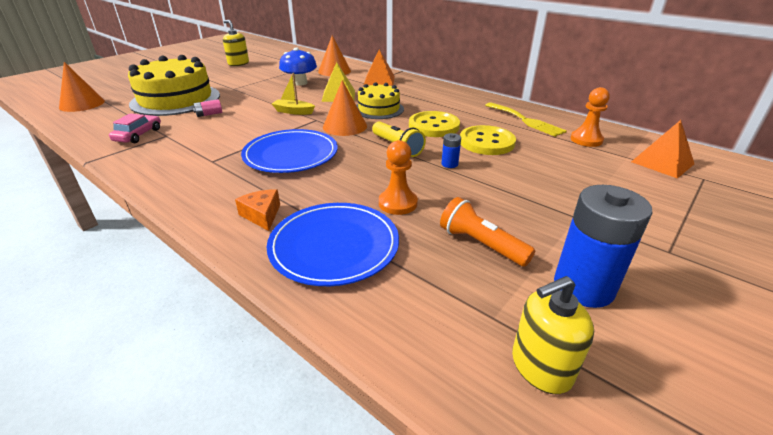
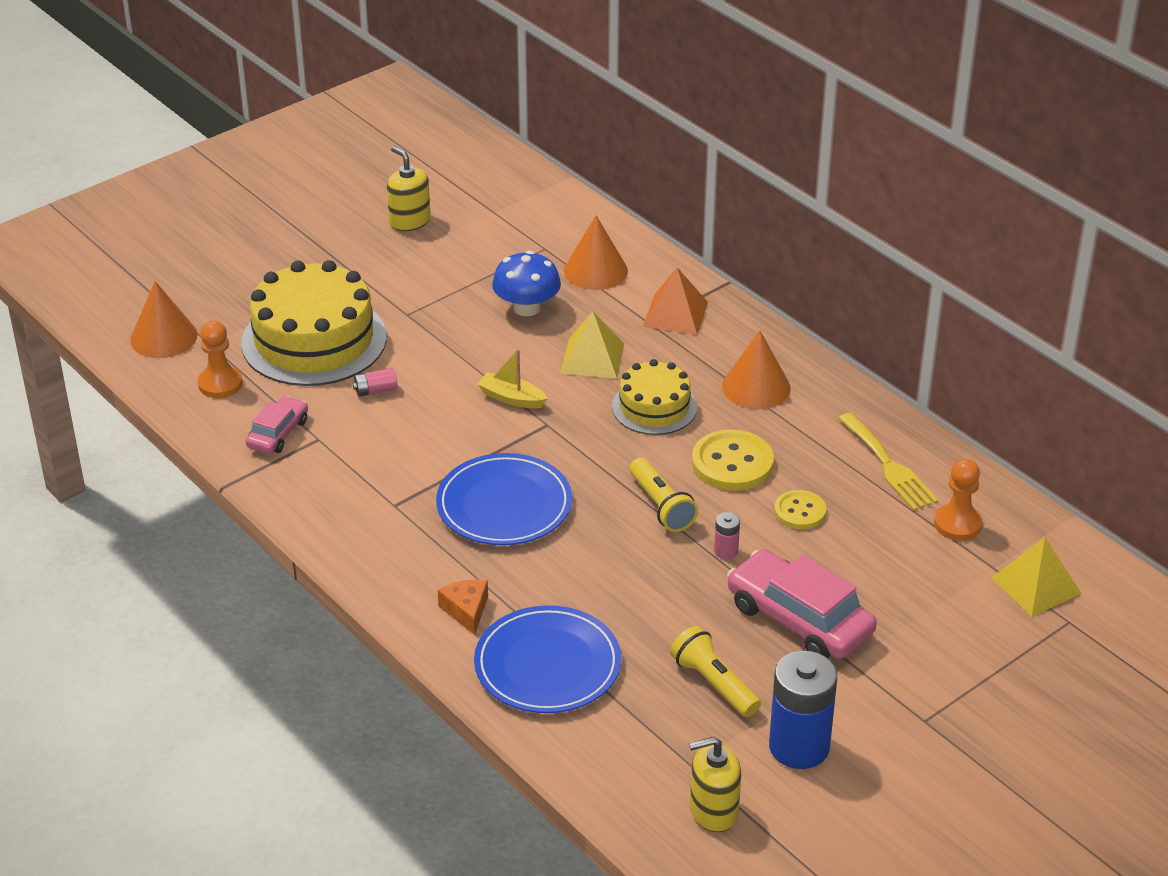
camera: 10 degrees right, 5 degrees up
(345, 126) = (591, 447): orange cone -> orange cone (756, 387)
(398, 203) = (634, 612): orange pawn -> orange pawn (220, 384)
(449, 164) = (726, 551): blue battery -> pink battery
(480, 244) = (713, 684): orange flashlight -> yellow flashlight
(486, 142) = (800, 511): yellow button -> yellow button, size x0.62
(522, 195) = (799, 619): none -> pink car
(662, 163) = (1035, 585): orange pyramid -> yellow pyramid

